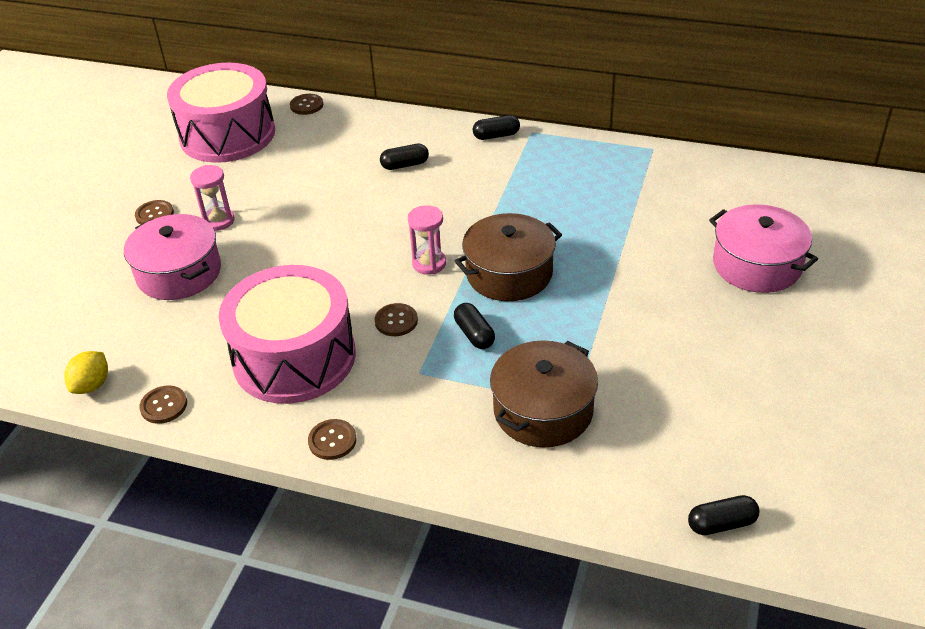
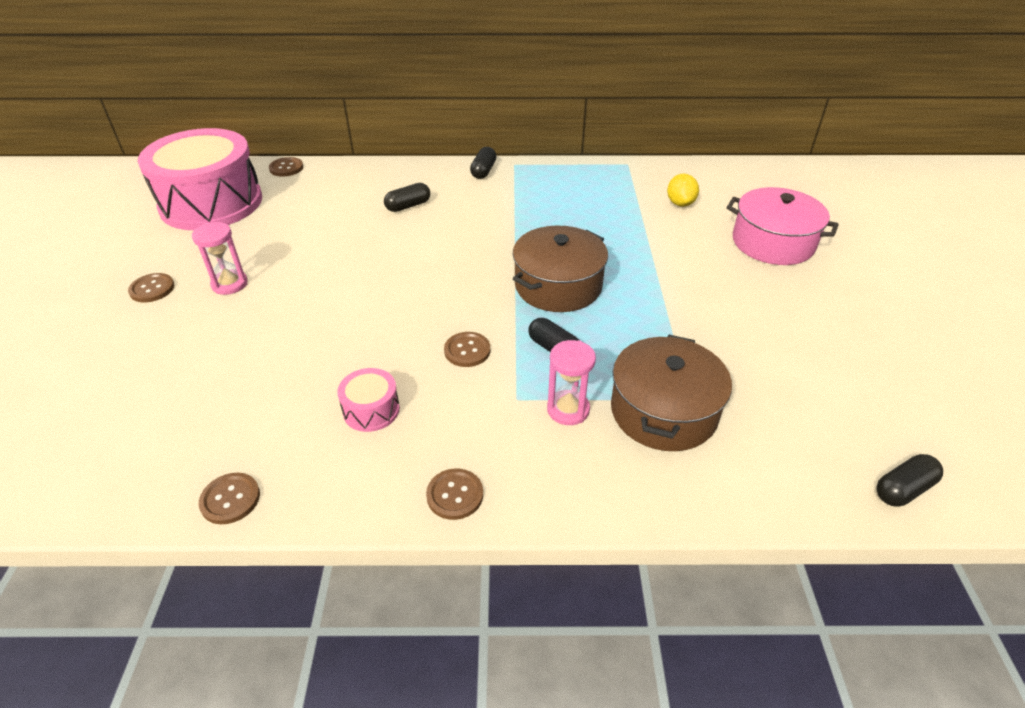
camera: 20 degrees left, 0 degrees up
(92, 385) = (126, 494): yellow lemon -> yellow lemon (680, 203)
(179, 273) = (200, 344): pink pot -> none
(294, 357) = (371, 410): pink drum -> pink drum, size x0.40
(429, 264) = (474, 290): pink hourglass -> pink hourglass (568, 409)
(496, 136) = (483, 171): black capsule -> black capsule turned 45 degrees counterclockwise

